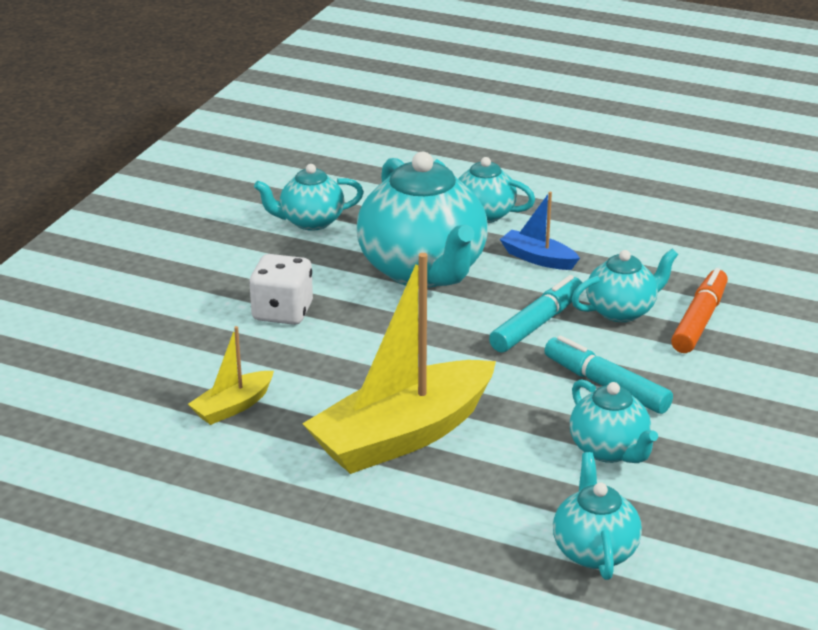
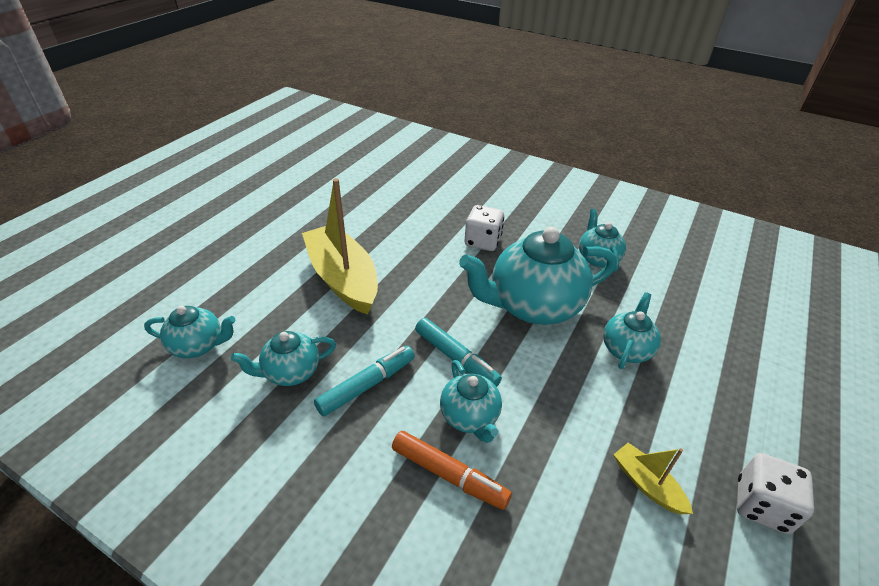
camera: 95 degrees right, 10 degrees up
(233, 407) = (390, 221): yellow boat -> yellow boat (647, 484)
(538, 259) = (555, 374): blue boat -> none
(650, 169) = (761, 505): none -> white dice

